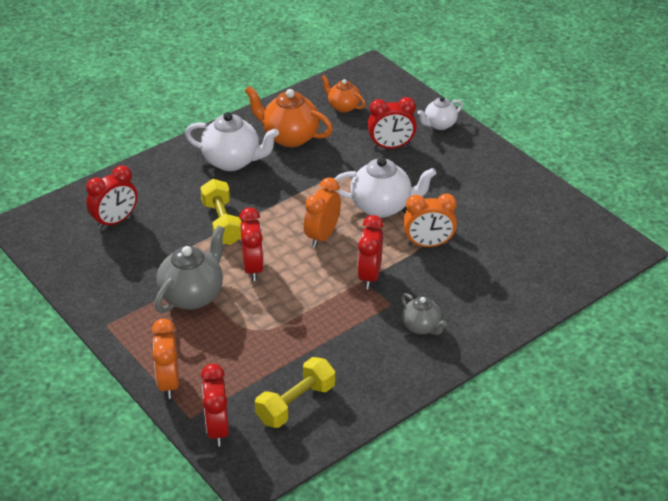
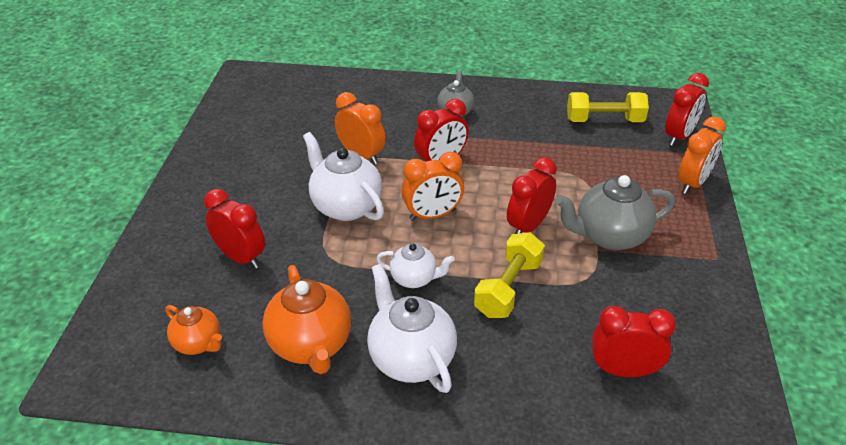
camera: 135 degrees left, 0 degrees up
(343, 106) = (198, 343): orange teapot -> orange teapot turned 45 degrees counterclockwise
(439, 125) = (161, 248): white teapot -> white teapot (414, 279)

